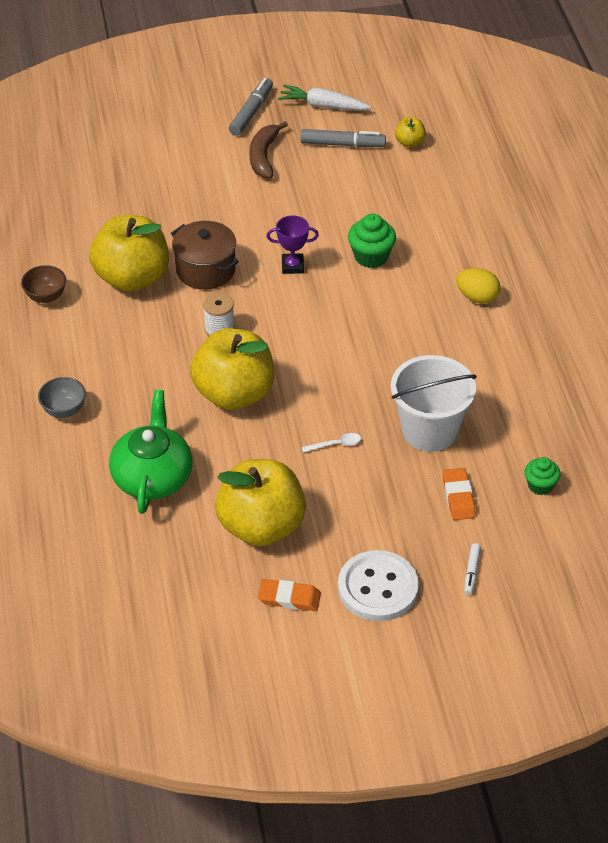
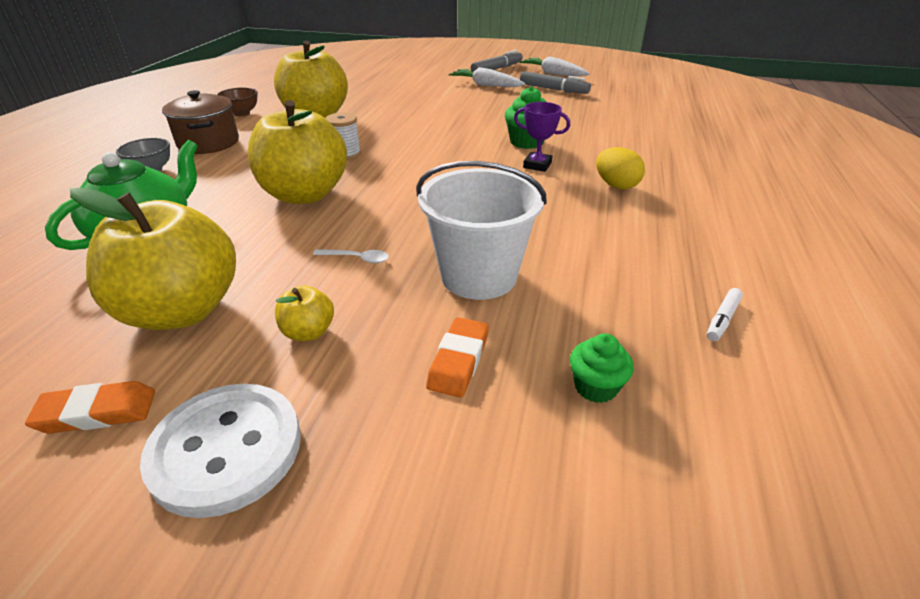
camera: 25 degrees right, 10 degrees down
(205, 270) = (377, 123): brown pot -> brown pot (208, 143)
(264, 156) = (486, 85): brown banana -> white carrot
(289, 598) = (97, 412): orange eraser -> orange eraser turned 45 degrees counterclockwise
(292, 266) = (450, 134): purple trophy -> purple trophy (537, 165)
(409, 142) = (611, 96): yellow apple -> yellow apple (308, 332)
(471, 572) = (393, 485): white marker -> white marker (722, 319)

